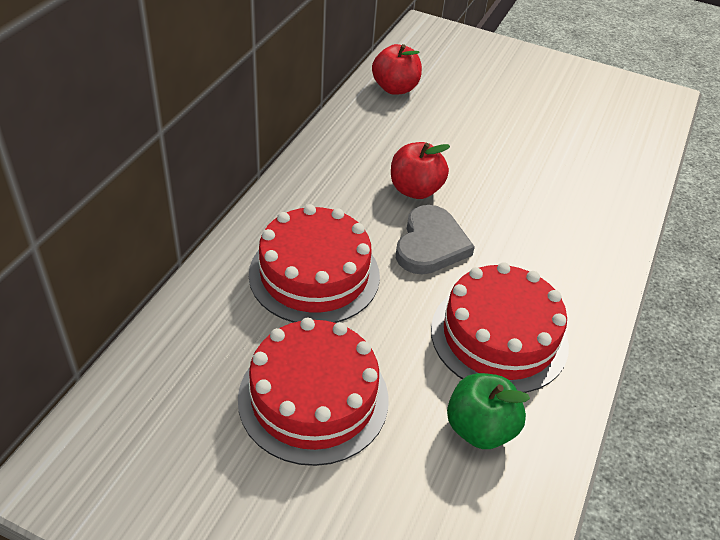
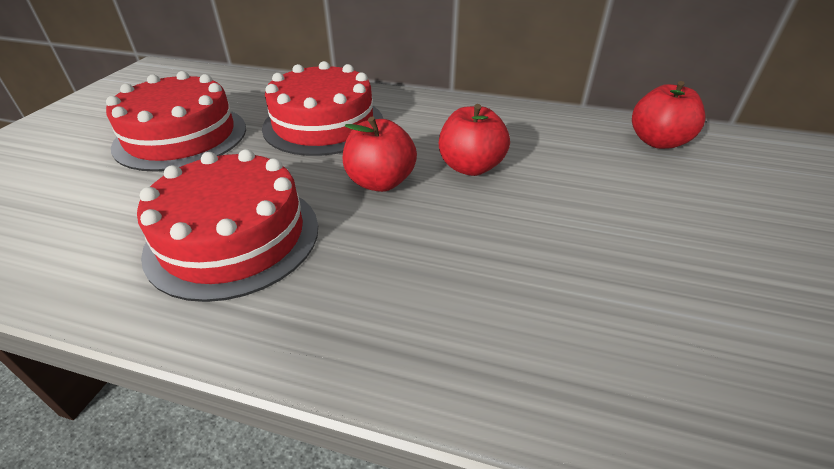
camera: 85 degrees right, 5 degrees down
(430, 244) = (380, 182): grey heart -> red apple
(480, 428) = (107, 226): green apple -> none

